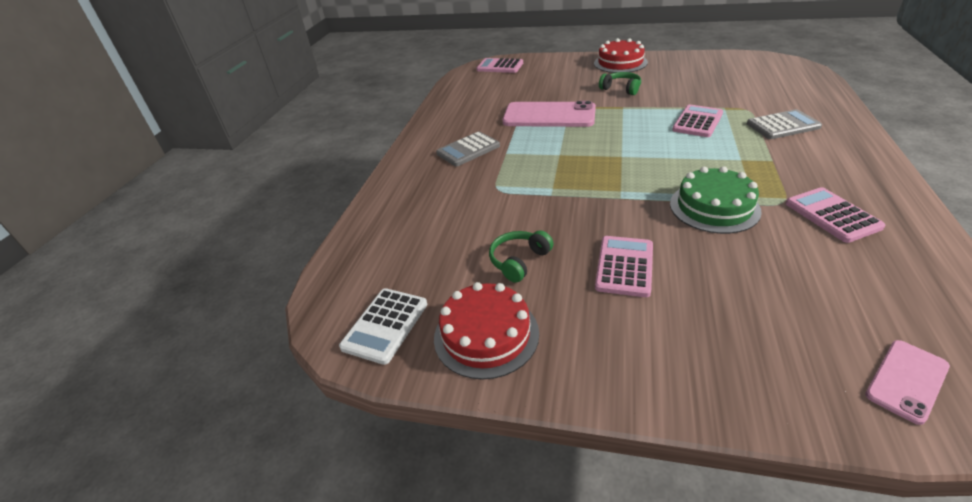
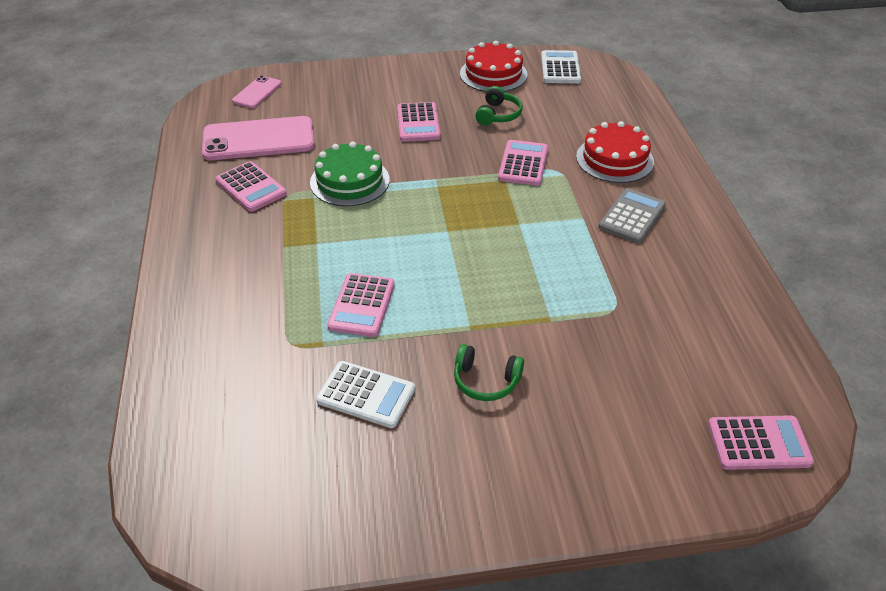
camera: 155 degrees right, 5 degrees up
(526, 200) = (523, 164): none -> pink calculator
(549, 116) = (569, 294): pink phone -> pink phone (258, 139)
(620, 63) = (514, 487): red cake -> red cake (614, 159)
(694, 89) = (366, 395): none -> white calculator
(783, 125) = (254, 311): grey calculator -> none

